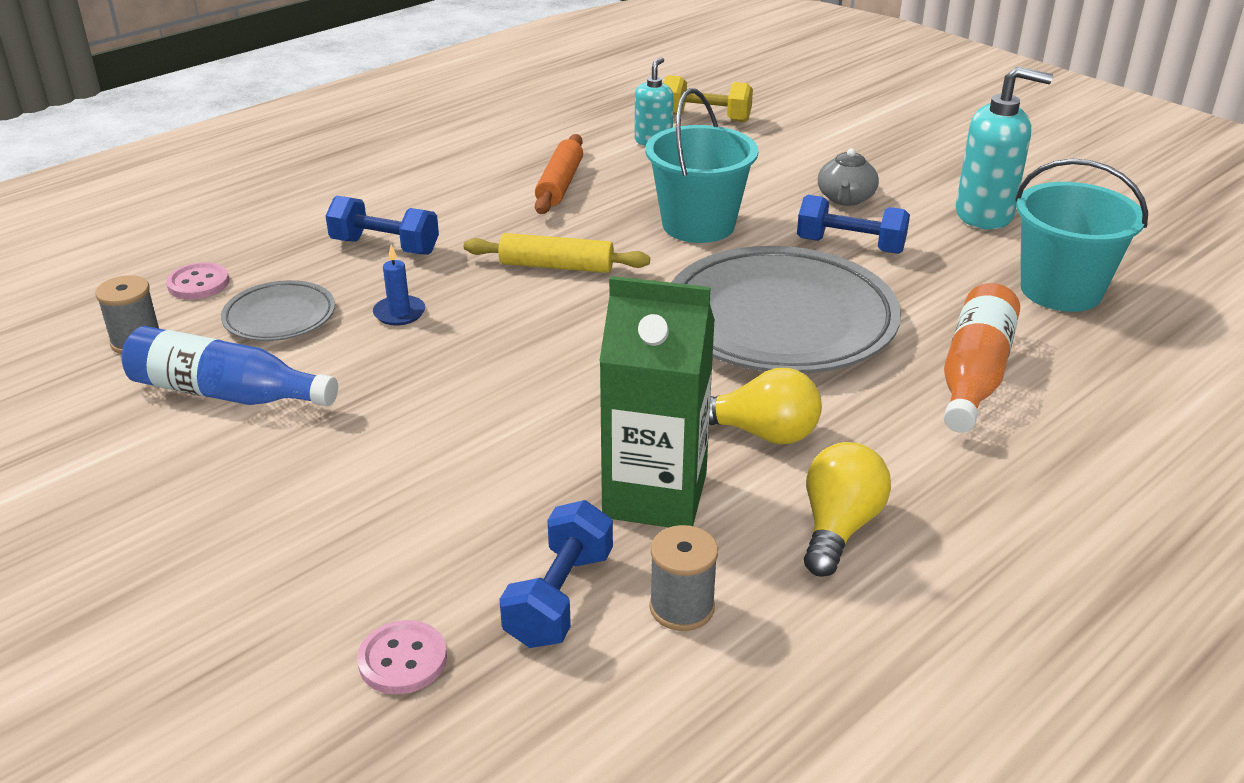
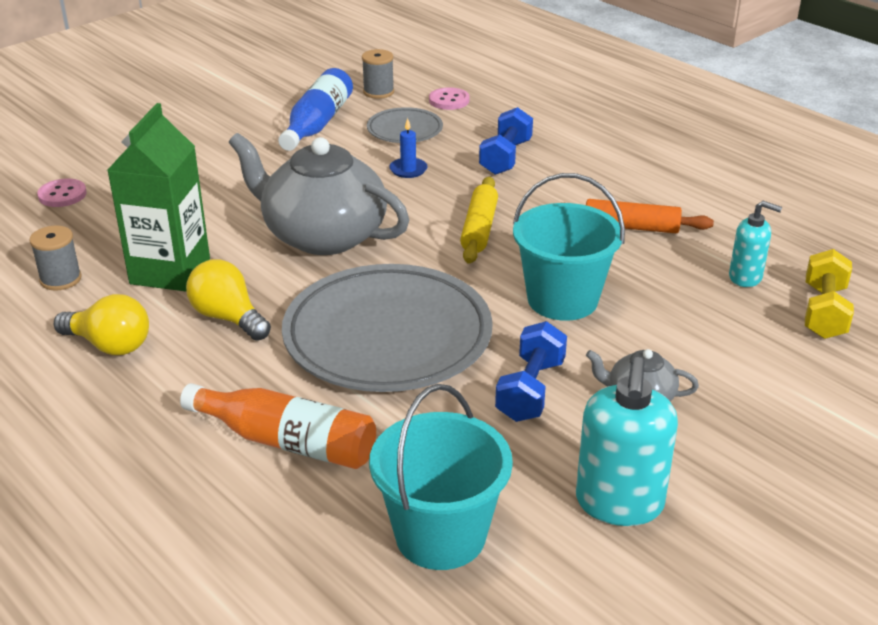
camera: 90 degrees right, 0 degrees up
(559, 597) = (88, 238): blue dumbbell -> none
(565, 372) = (322, 235): none -> grey teapot
(761, 433) = (228, 318): yellow light bulb -> yellow light bulb turned 120 degrees clockwise

